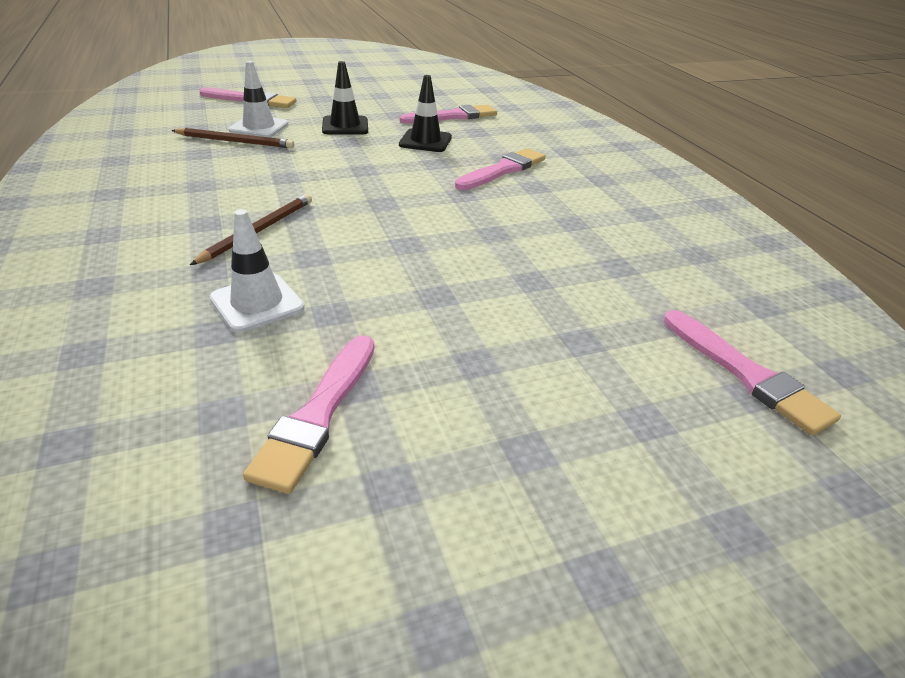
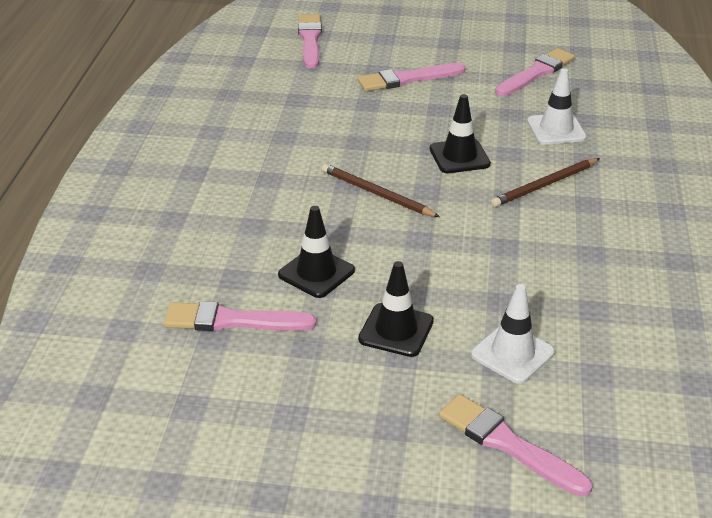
camera: 150 degrees left, 0 degrees up
(235, 141) = (548, 325): brown pencil -> brown pencil (376, 194)
(370, 240) = (459, 156): none -> black traffic cone
(503, 170) = (276, 206): pink brush -> pink brush (407, 79)

